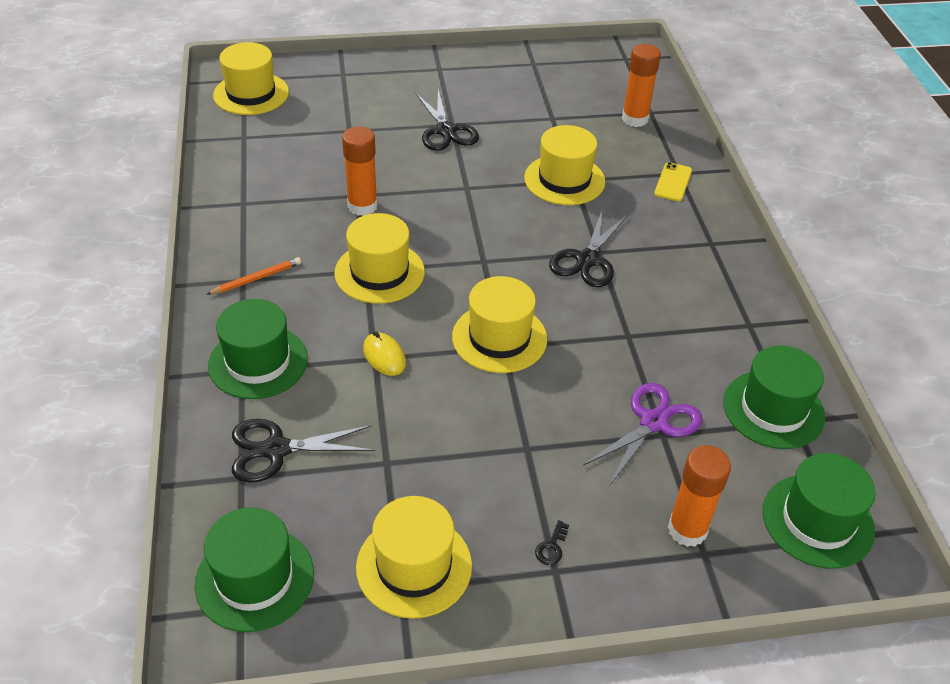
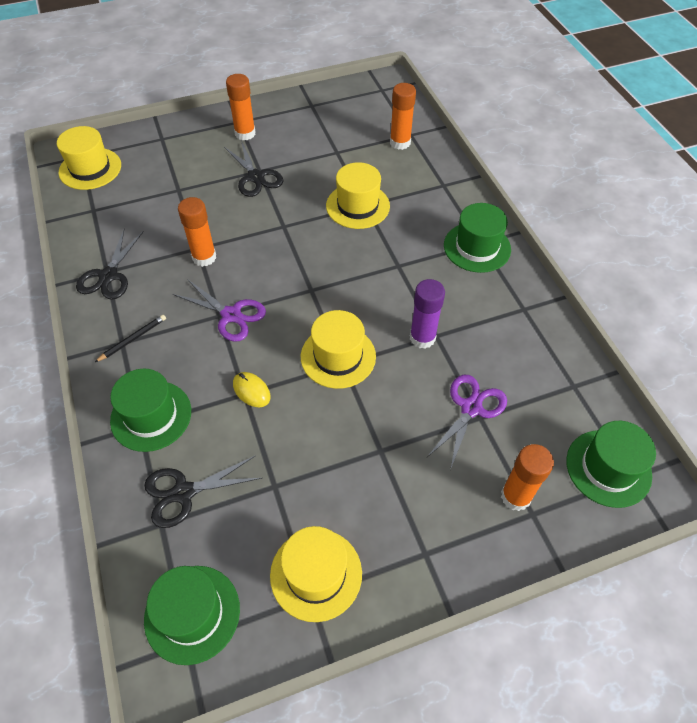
camera: 10 degrees left, 10 degrees up
(256, 278) = (133, 339): orange pencil -> black pencil
(379, 272) = (231, 315): yellow hat -> purple scissors
(444, 82) = (245, 133): none -> orange glue stick
(551, 547) = (418, 534): black key -> none
(587, 260) = (390, 274): black scissors -> black scissors (108, 276)
(610, 335) = (422, 338): none -> purple glue stick
(673, 182) = (440, 194): yellow phone -> none
(773, 409) = (556, 379): green hat -> green hat (477, 247)

